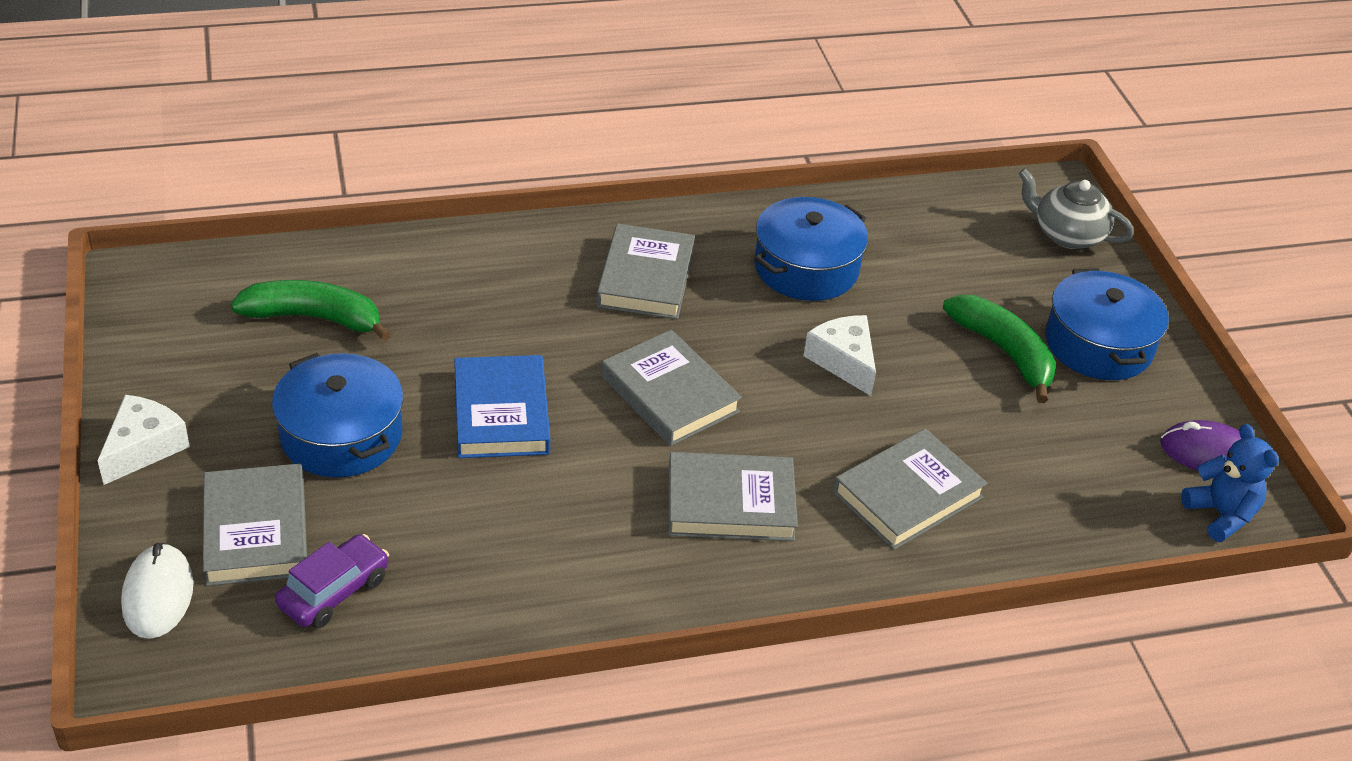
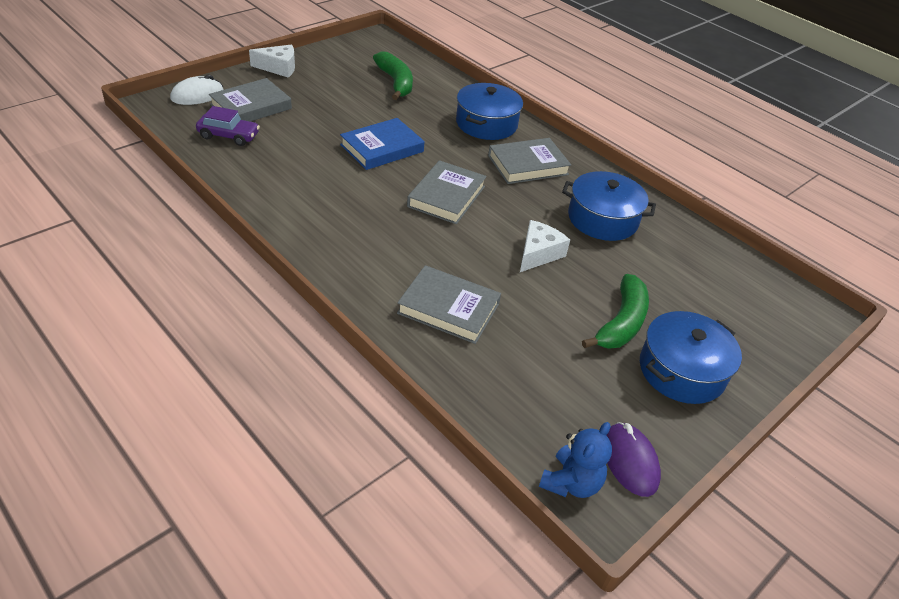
camera: 60 degrees right, 0 degrees up
(341, 435) = (327, 110): blue pot -> blue pot (486, 124)
(730, 503) = (382, 239): grey book -> none
(1067, 234) = (777, 328): grey teapot -> none

